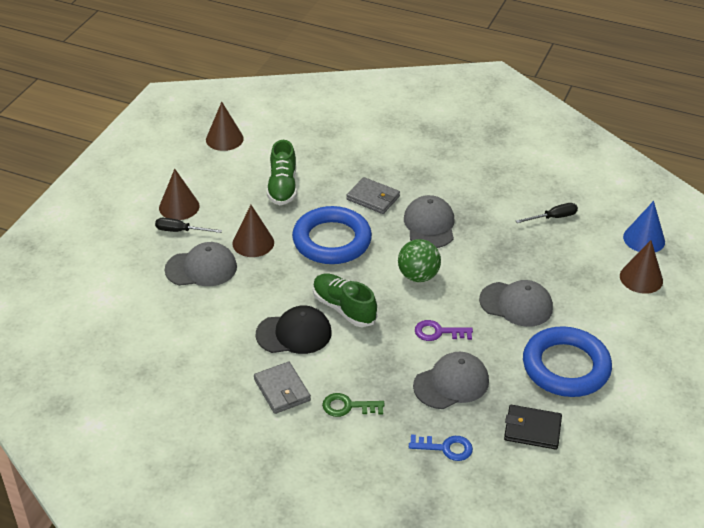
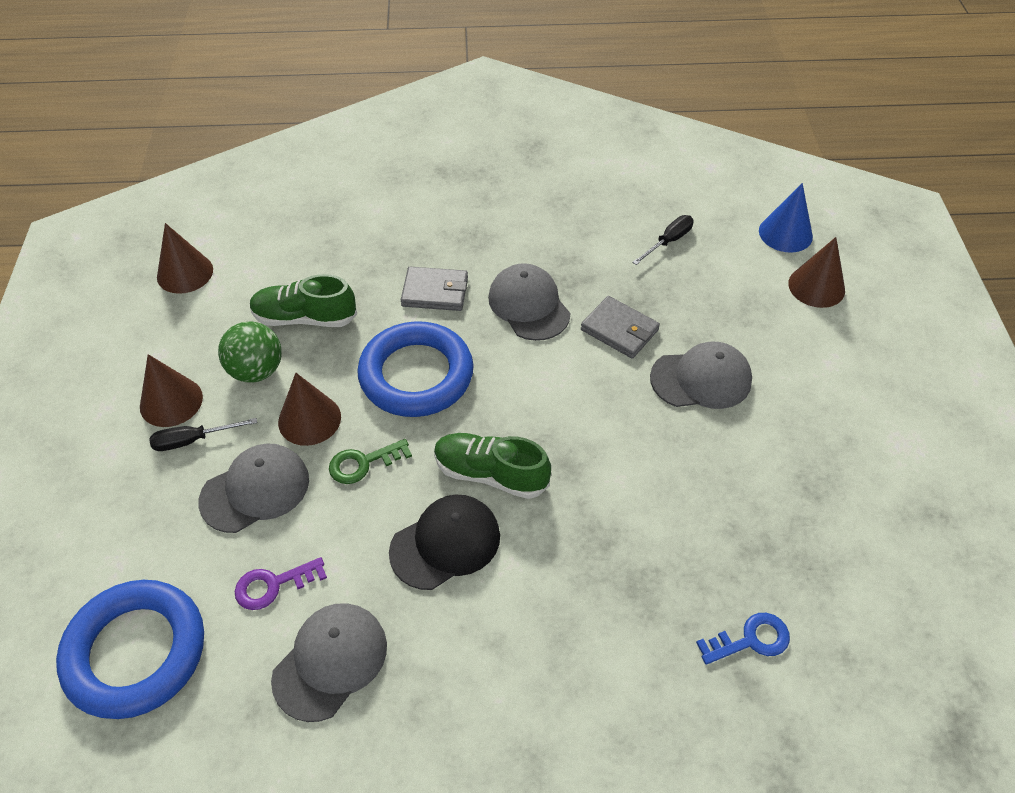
camera: 25 degrees left, 10 degrees up
(282, 187) = (305, 318): green shoe -> green shoe turned 120 degrees clockwise
(282, 390) = (480, 646): grey wallet -> grey wallet (619, 330)
(348, 406) = (585, 632): green key -> green key (363, 463)
(418, 276) = (558, 385): green ball -> green ball (256, 371)
(438, 332) = (633, 460): purple key -> purple key (273, 585)
(451, 383) = (696, 532): grey cap -> grey cap (330, 661)
(532, 429) = (835, 558): black wallet -> none
(566, 367) = (814, 446): blue ring -> blue ring (136, 652)

